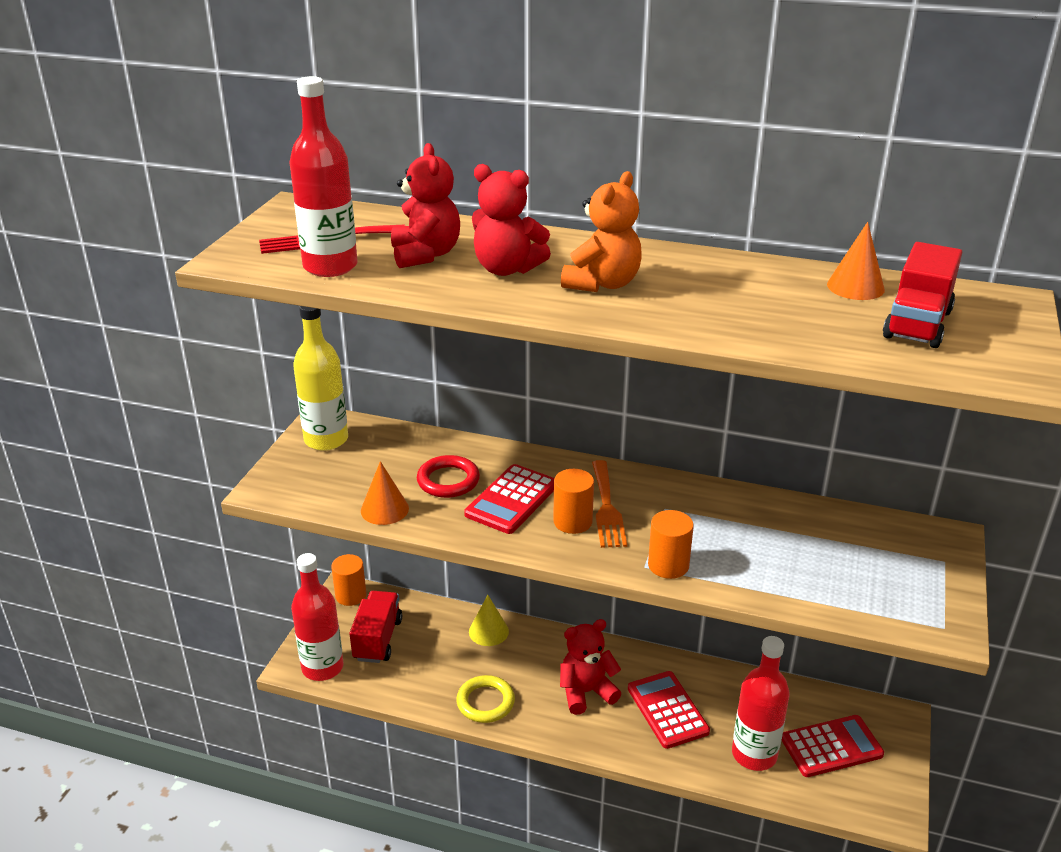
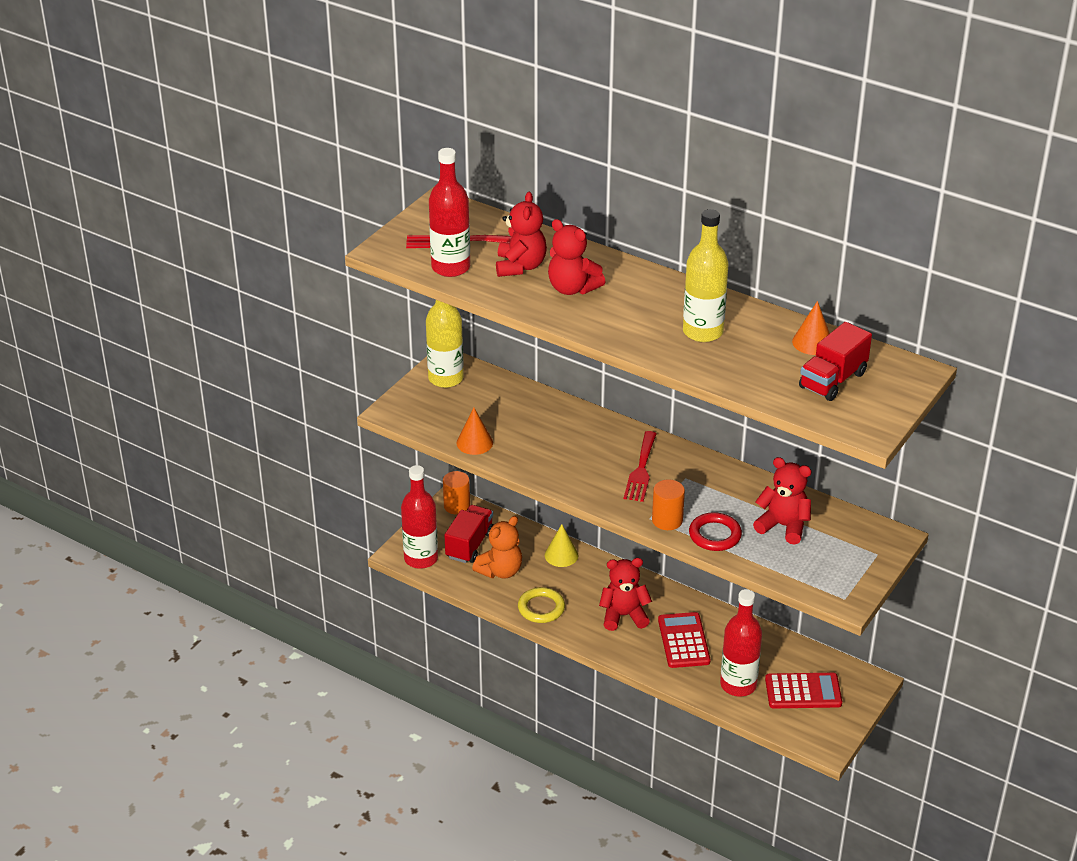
camera: 15 degrees right, 5 degrees up
(448, 481) = (529, 428): red ring -> red ring (715, 535)
(512, 500) = (571, 451): red calculator -> none
(572, 521) = (611, 476): orange cylinder -> none
(602, 284) = (633, 312): orange teddy bear -> orange teddy bear (500, 571)
(607, 508) = (641, 470): orange fork -> red fork
(707, 293) = (703, 332): none -> yellow bottle
(813, 546) = (783, 526): none -> red teddy bear

